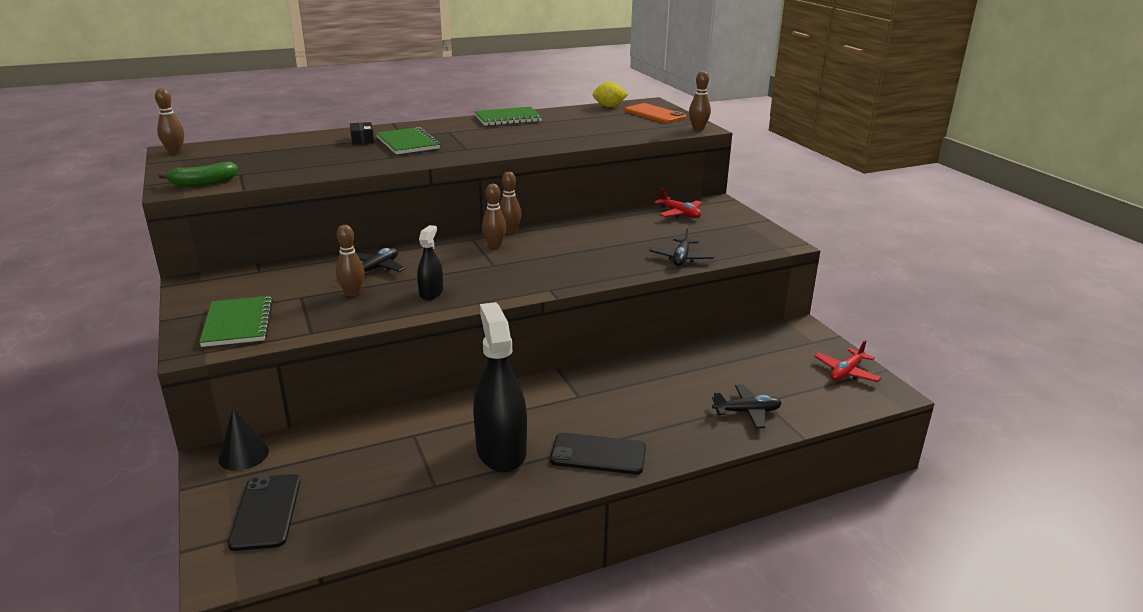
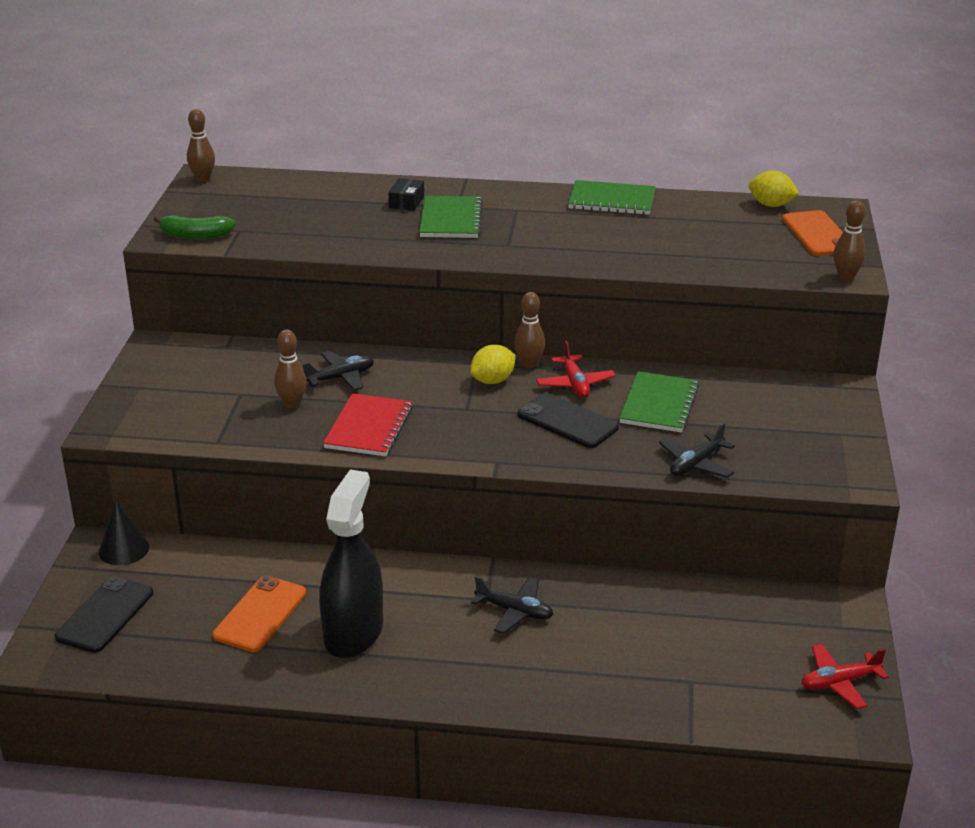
camera: 30 degrees right, 5 degrees up
(238, 323) = (162, 410): green notebook -> green notebook (659, 404)
(412, 463) = (260, 614): none -> orange phone
(431, 293) = (369, 427): black spray bottle -> red notebook
(494, 245) = (493, 381): brown bowling pin -> yellow lemon
(598, 454) = (446, 673): black phone -> black phone (567, 421)
(679, 214) = (769, 394): red plane -> red plane (575, 384)
(747, 412) = (657, 687): black plane -> black plane (514, 611)

